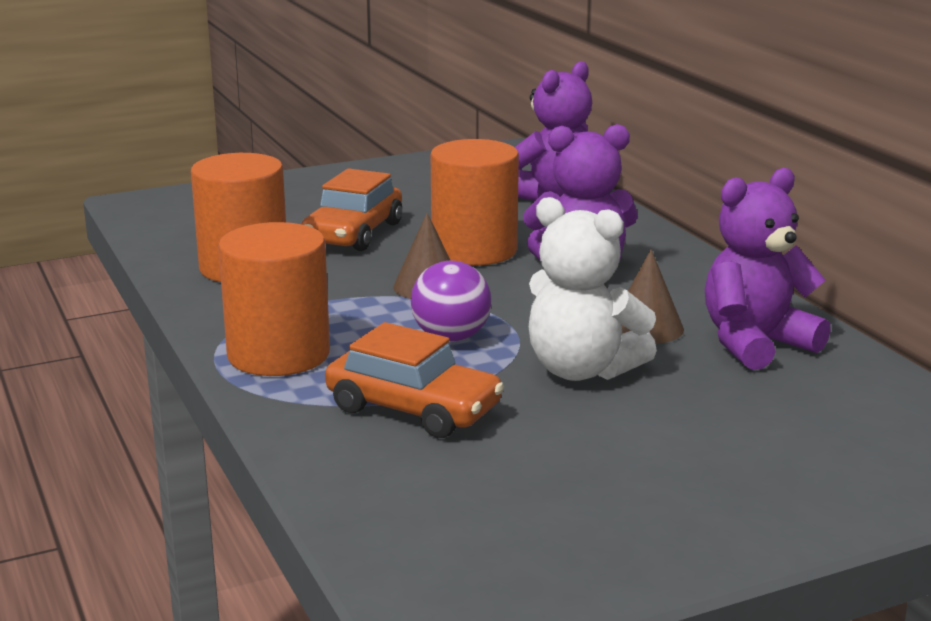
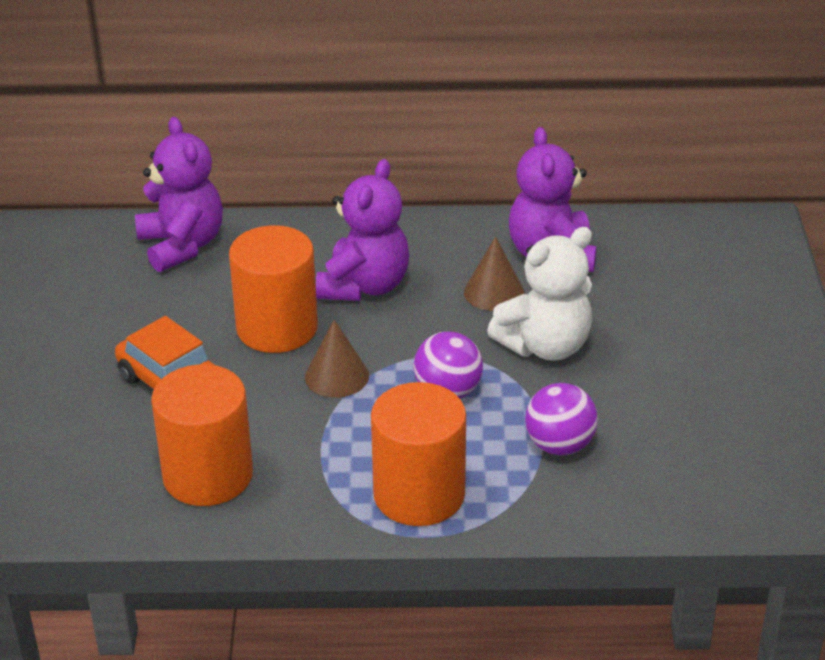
camera: 65 degrees left, 15 degrees up
(413, 408) = (559, 445): orange car -> purple ball

